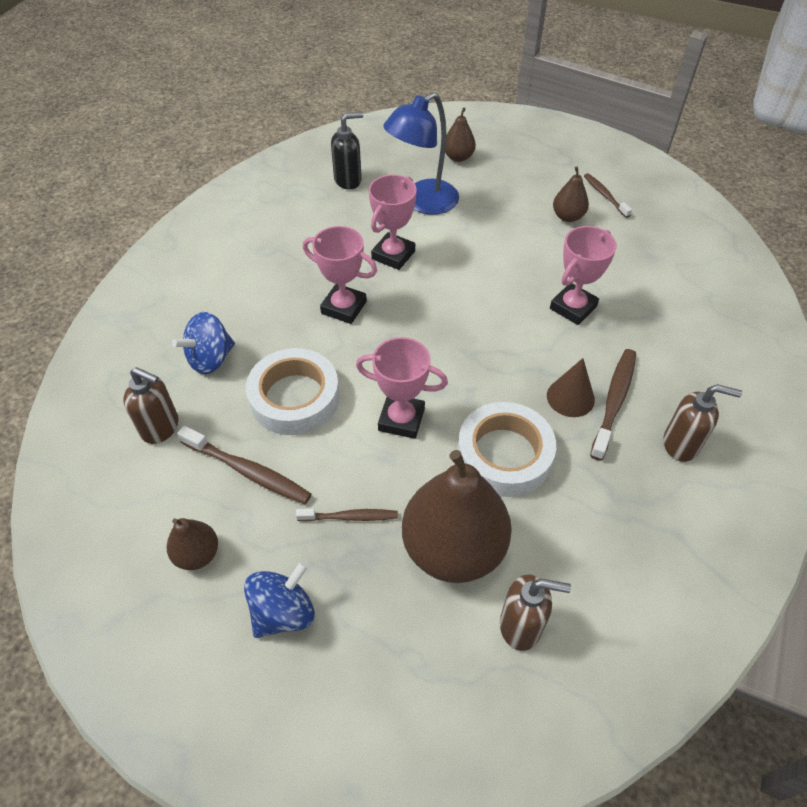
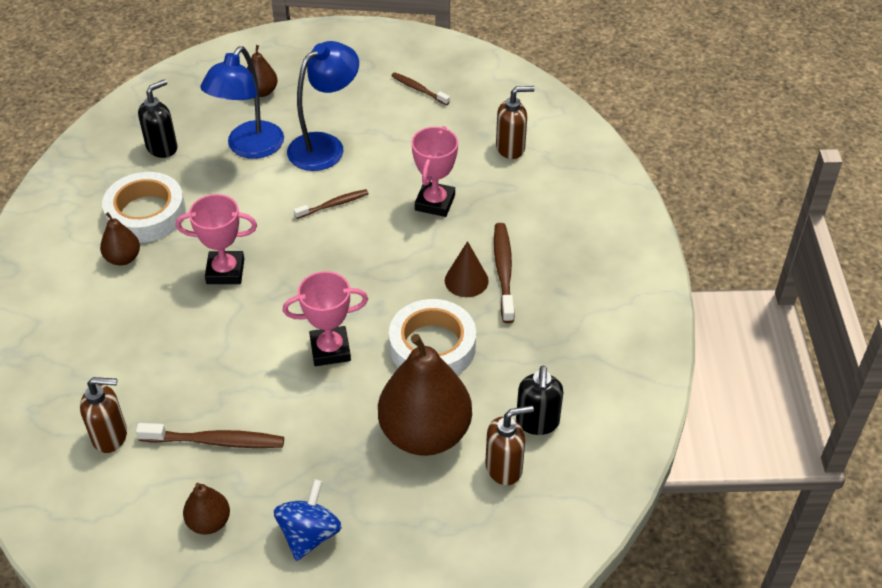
camera: 25 degrees left, 5 degrees down
(210, 359) = (122, 361): blue spinning top -> none
(294, 397) = (223, 366): white tape -> white tape (146, 214)
(350, 517) = (326, 443): brown toothbrush -> brown toothbrush (333, 205)
(393, 255) = (247, 207): pink trophy -> none
(492, 221) = (325, 146): none -> blue lamp
(568, 216) = (393, 120): brown pear -> brown pear (123, 258)
(581, 587) = (537, 422): none -> black soap dispenser
(681, 444) = (570, 287): brown soap dispenser -> brown soap dispenser (510, 148)

